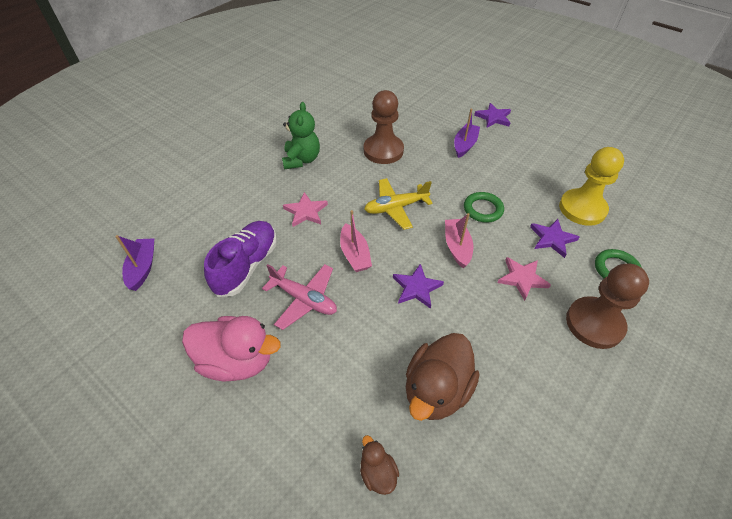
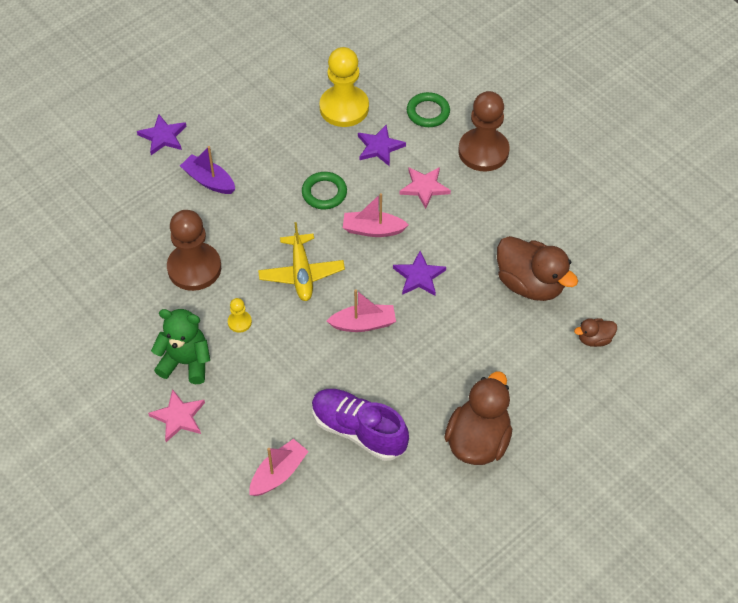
camera: 80 degrees left, 5 degrees up
(143, 268) = (339, 542): purple boat -> none
(208, 222) = (278, 473): none -> pink boat
(237, 360) = (478, 441): pink duck -> brown duck
(304, 299) = (415, 377): pink plane -> none
(305, 212) = (286, 365): pink star -> pink star (178, 417)
(341, 180) = (239, 322): none -> yellow pawn

